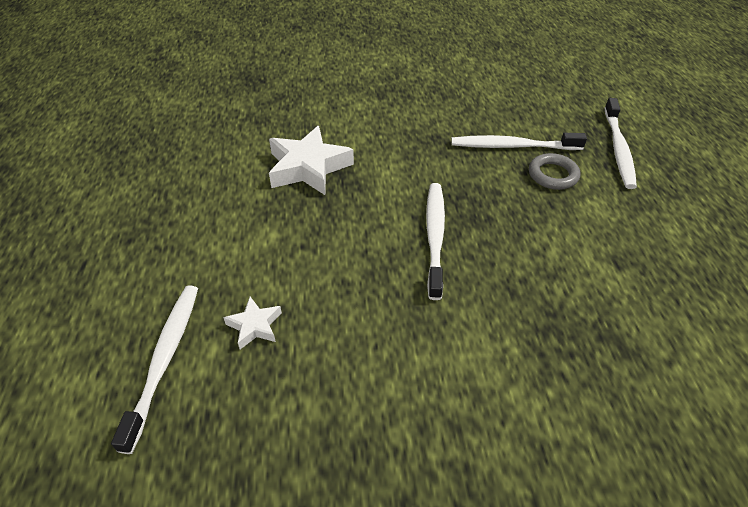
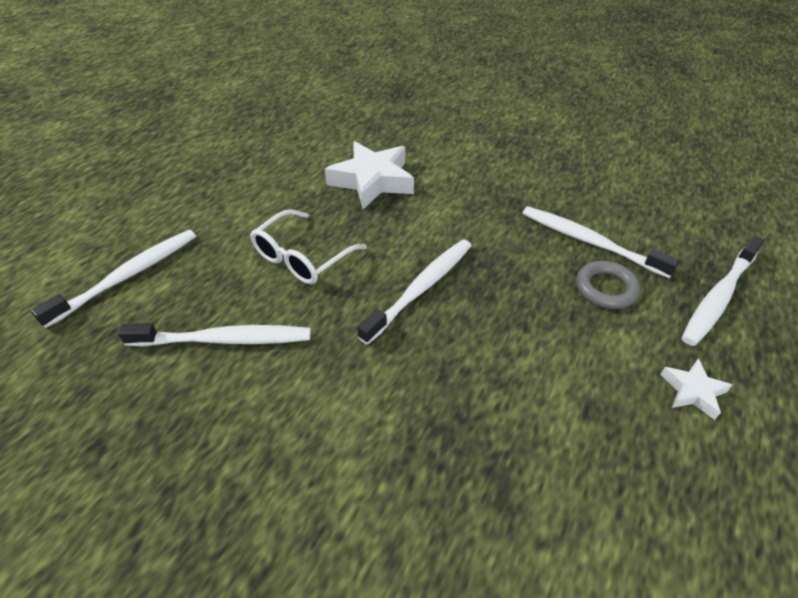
camera: 35 degrees right, 0 degrees up
(255, 326) = (207, 285): white star -> white star (692, 391)
(316, 259) = (303, 257): none -> white glasses
(321, 361) = (224, 339): none -> white toothbrush

